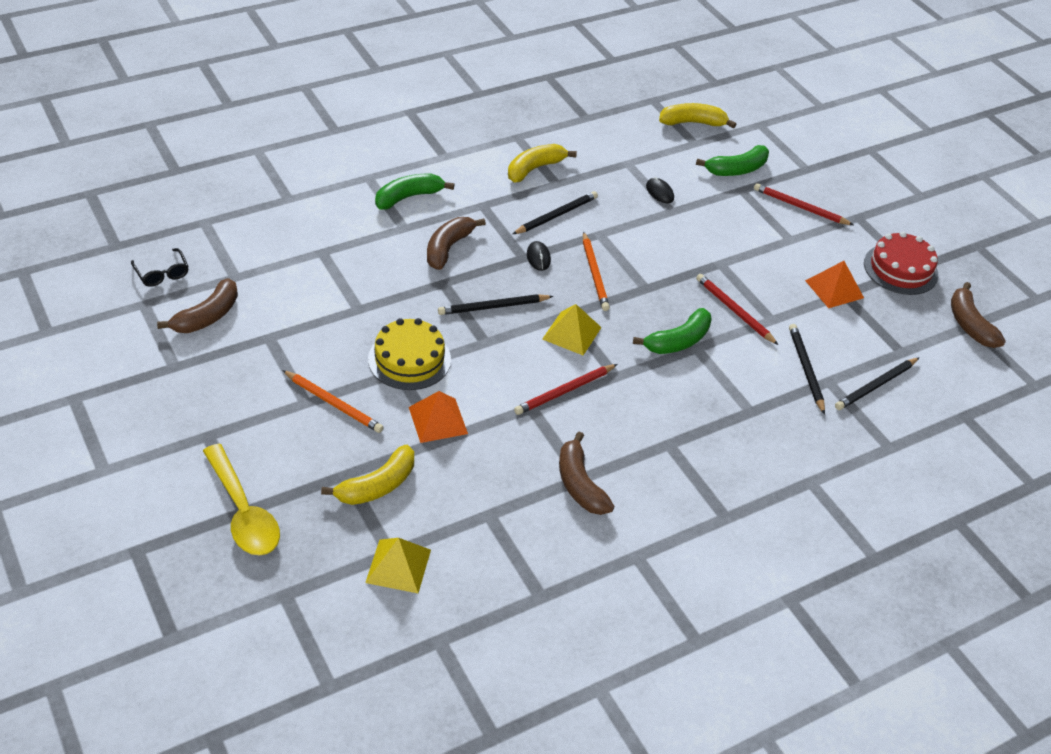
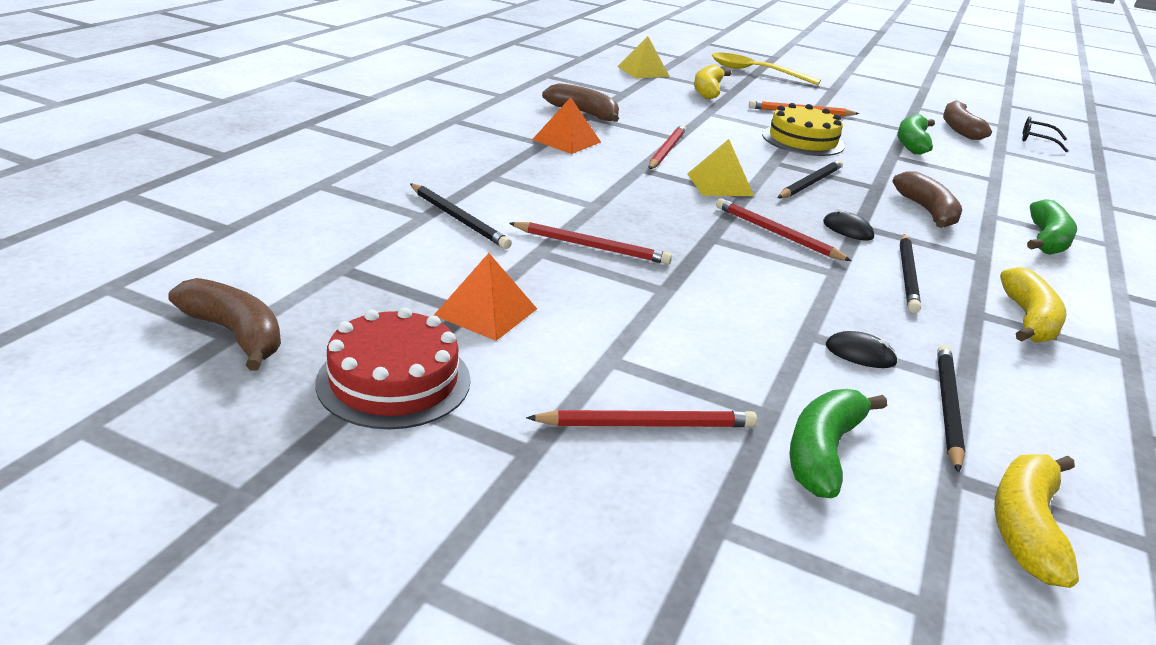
camera: 145 degrees right, 15 degrees down
(438, 420) = (726, 119): orange pyramid -> orange pyramid (566, 141)
(594, 274) = (776, 233): orange pencil -> red pencil
(678, 341) = (618, 205): green banana -> green banana (911, 143)
(692, 123) = (1025, 527): yellow banana -> yellow banana turned 150 degrees clockwise
(876, 386) = (361, 226): black pencil -> black pencil (947, 407)

